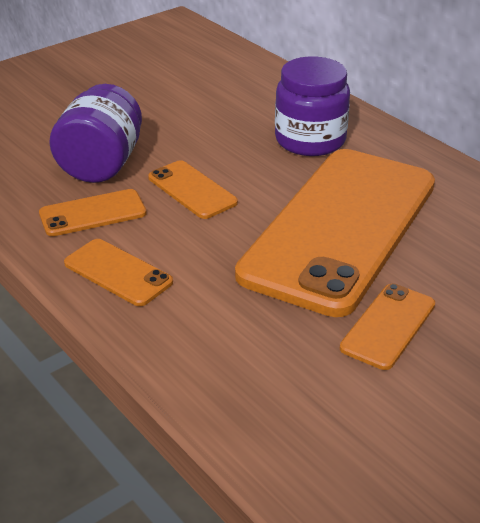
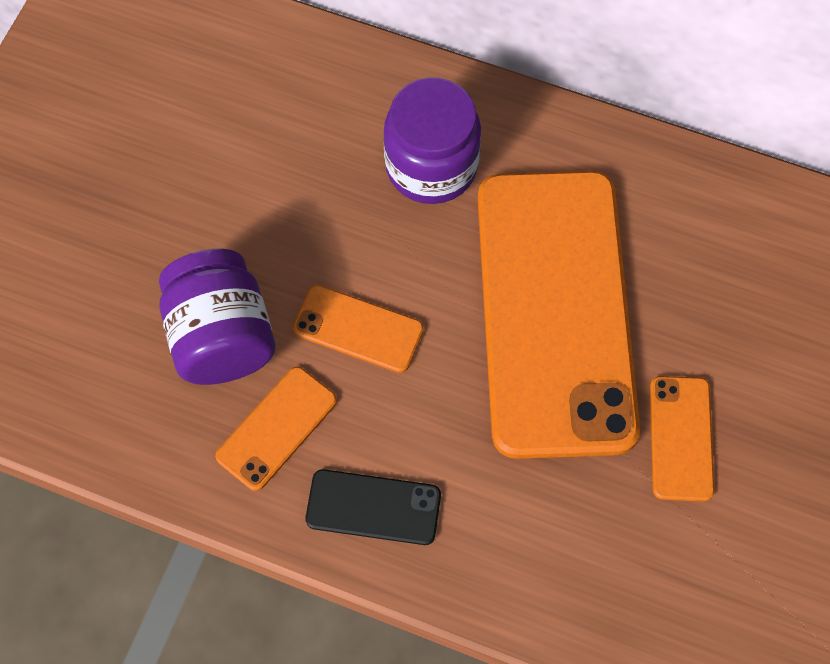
camera: 30 degrees left, 30 degrees up
(118, 272) = (373, 507): orange phone -> black phone

